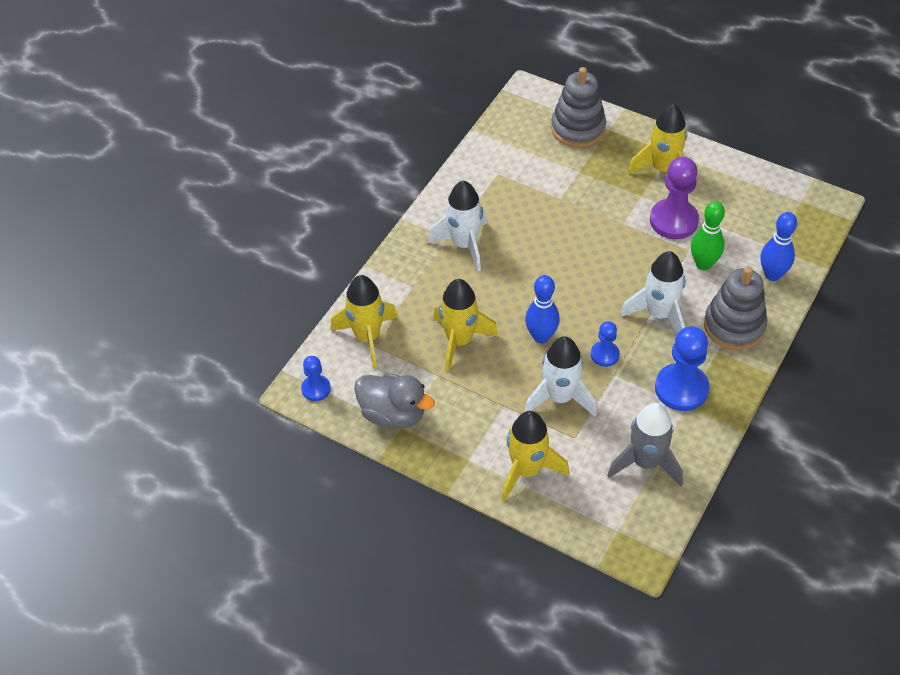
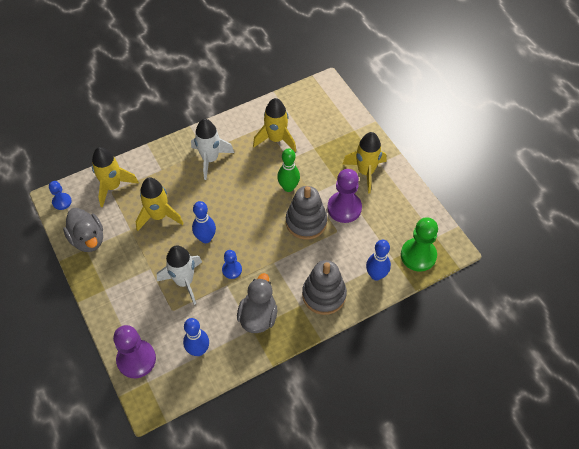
camera: 30 degrees right, 5 degrees up
(527, 470) = (129, 315): yellow rocket -> yellow rocket (276, 139)
(578, 128) = (336, 121): grey stacking toy -> grey stacking toy (306, 222)
(582, 514) = (136, 359): none -> purple pawn
(646, 463) = (198, 350): grey rocket -> blue bowling pin
(659, 314) = (285, 262): white rocket -> none
(681, 388) = (258, 316): blue pawn -> grey duck
(703, 264) = (339, 245): green bowling pin -> green bowling pin (288, 187)
(799, 230) = (418, 255): none -> green pawn

